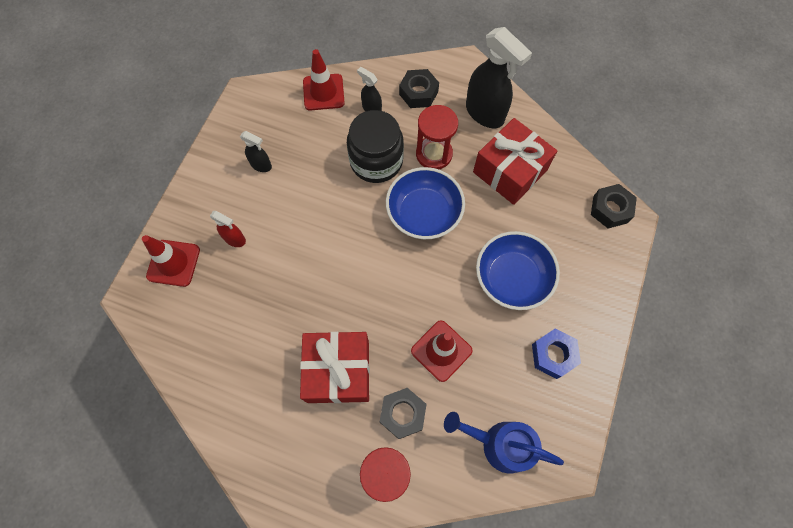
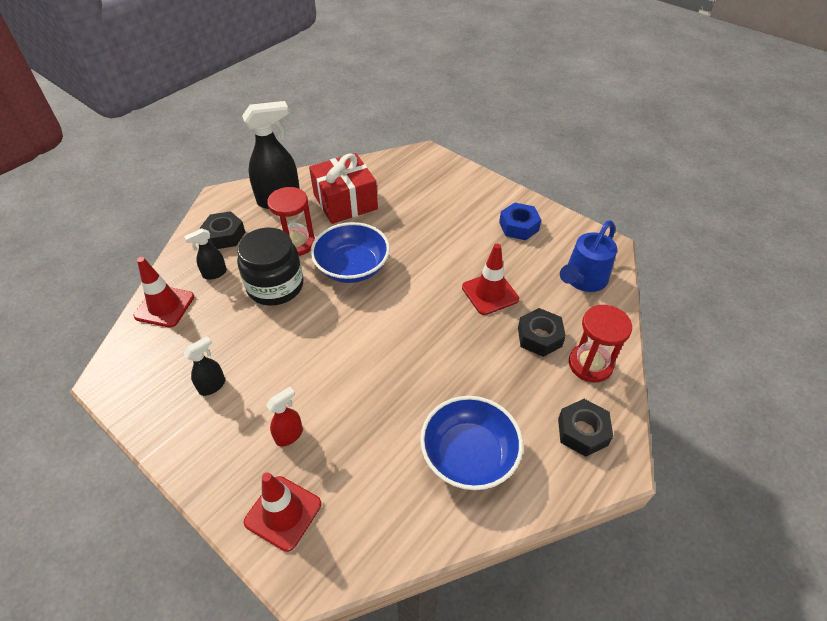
camera: 70 degrees left, 20 degrees down
(338, 371) = (482, 376): red gift -> none
(512, 278) = (443, 230): blue bowl -> blue bowl (469, 455)
(610, 209) = (412, 160): black nut -> black nut (582, 431)

